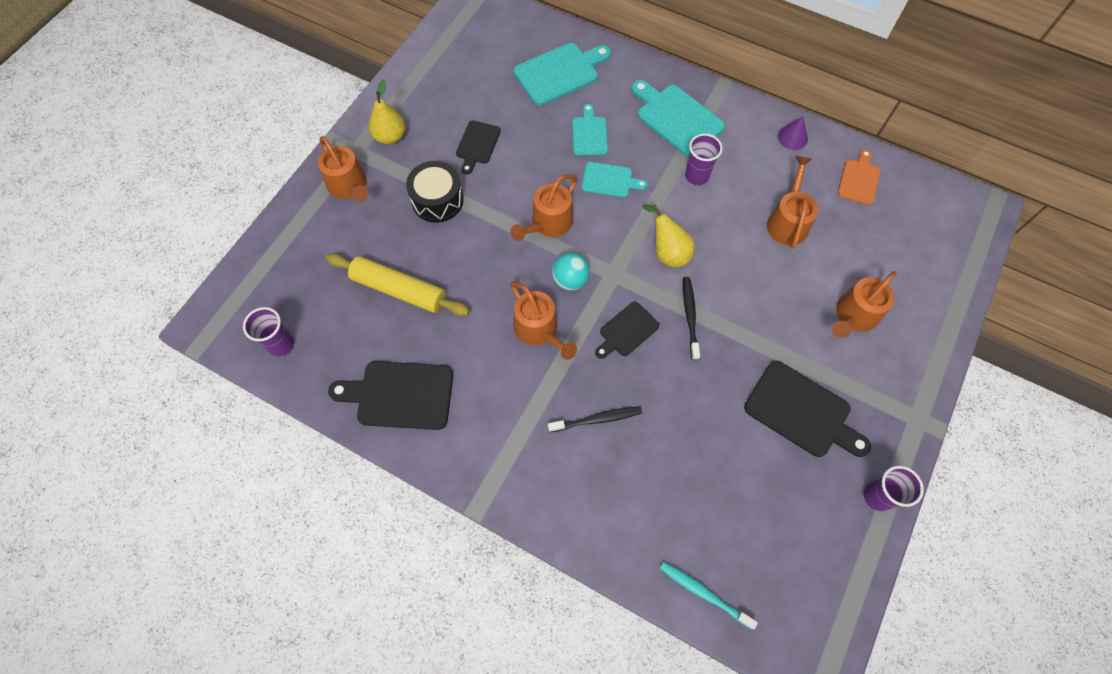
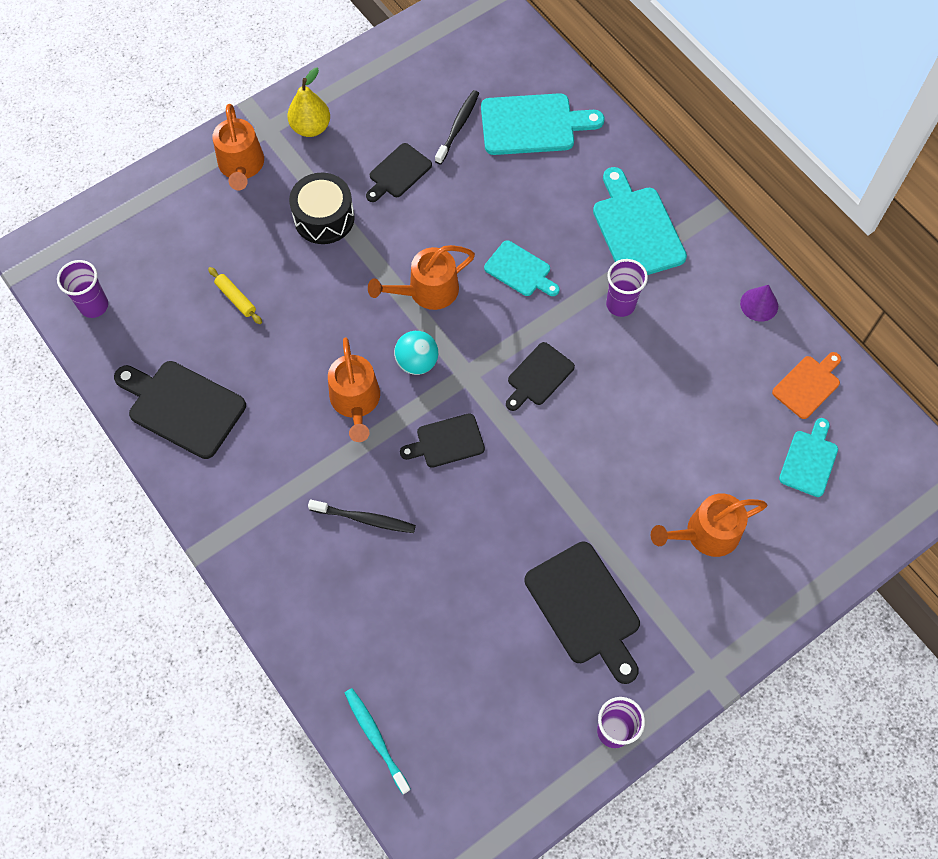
camera: 25 degrees right, 0 degrees up
(399, 290) = (236, 298): yellow rolling pin -> yellow rolling pin, size x0.47
(589, 134) = (527, 208): turquoise cutting board -> turquoise cutting board (809, 460)
(668, 252) = (538, 376): yellow pear -> black cutting board
(690, 317) = (523, 456): black toothbrush -> black toothbrush (458, 127)
(788, 221) = (694, 398): orange watering can -> none

